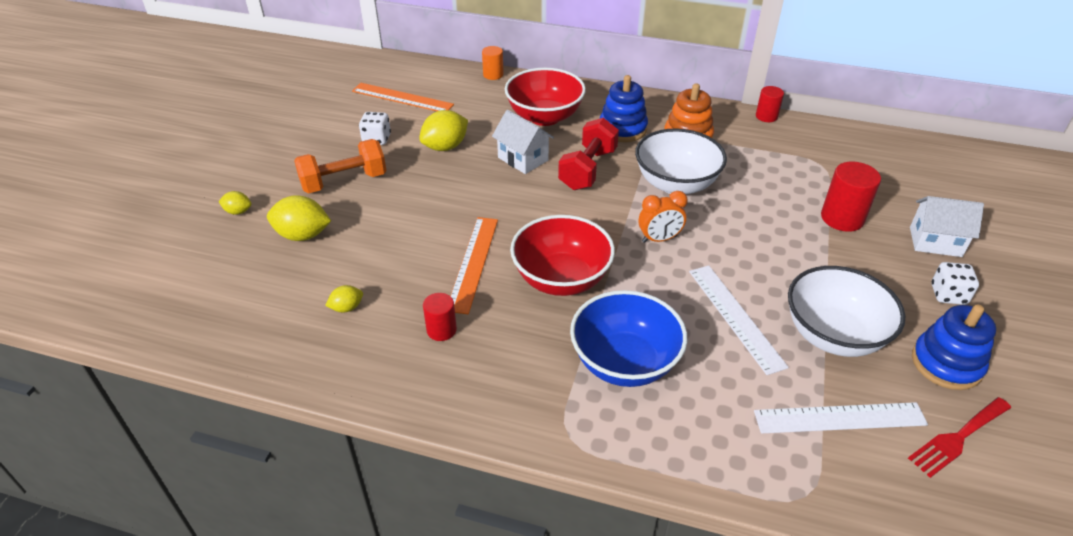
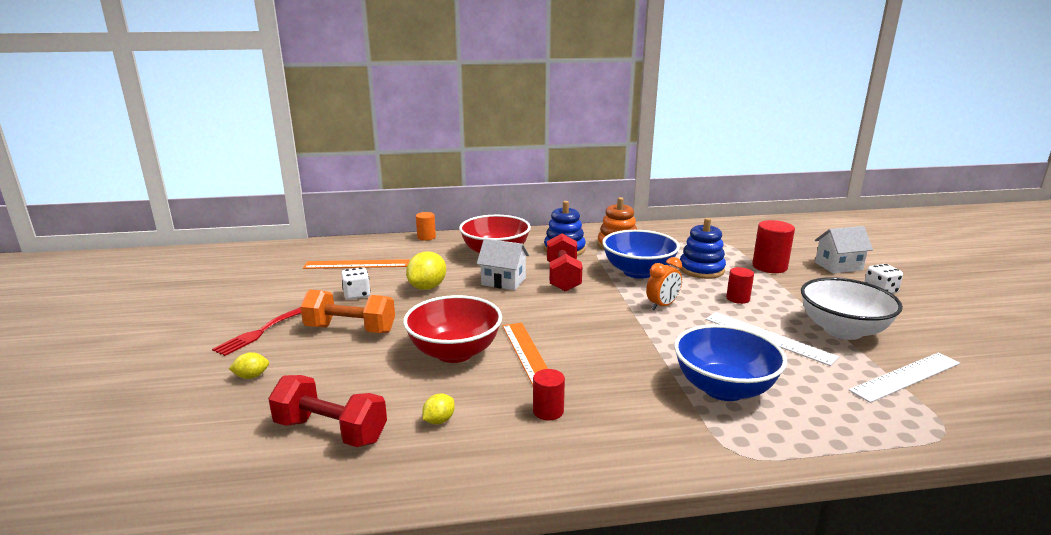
camera: 25 degrees left, 20 degrees down
(261, 289) = (331, 431): none -> red dumbbell
(303, 235) = (341, 377): yellow lemon -> none
(344, 182) = (350, 329): orange dumbbell -> orange dumbbell turned 60 degrees clockwise
(561, 279) = (615, 348): red bowl -> red bowl (454, 352)
(676, 184) = (638, 272): white bowl -> blue bowl
(766, 116) = (658, 225): red cylinder -> red cylinder (738, 298)
(946, 363) = (926, 327): blue stacking toy -> blue stacking toy (701, 270)
(957, 438) = (985, 365): red fork -> red fork (259, 333)

